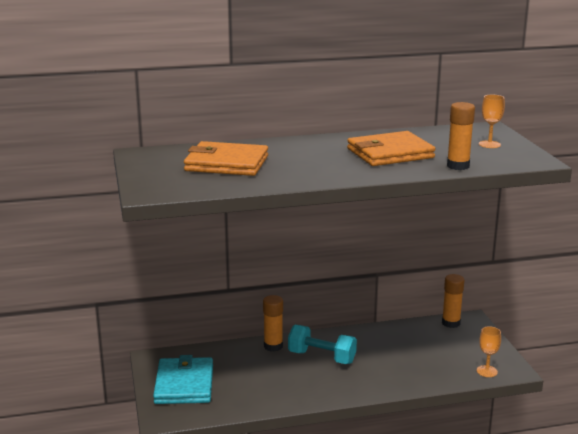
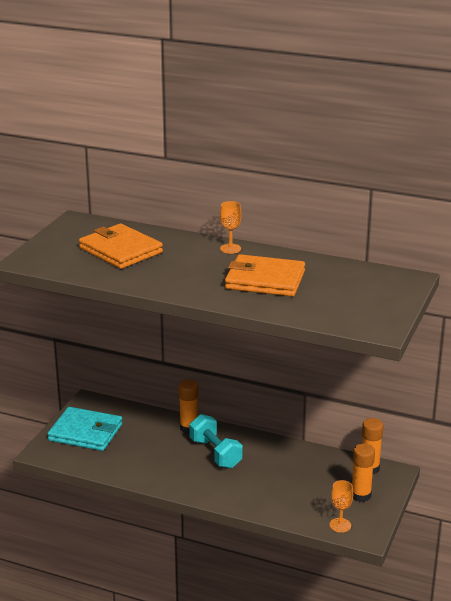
camera: 35 degrees right, 5 degrees up
(184, 384) = (85, 432): turquoise wallet -> turquoise wallet turned 75 degrees clockwise
(458, 166) = (298, 312): orange glue stick -> orange glue stick (361, 495)
(489, 144) = (372, 298): orange goblet -> orange goblet (230, 249)

